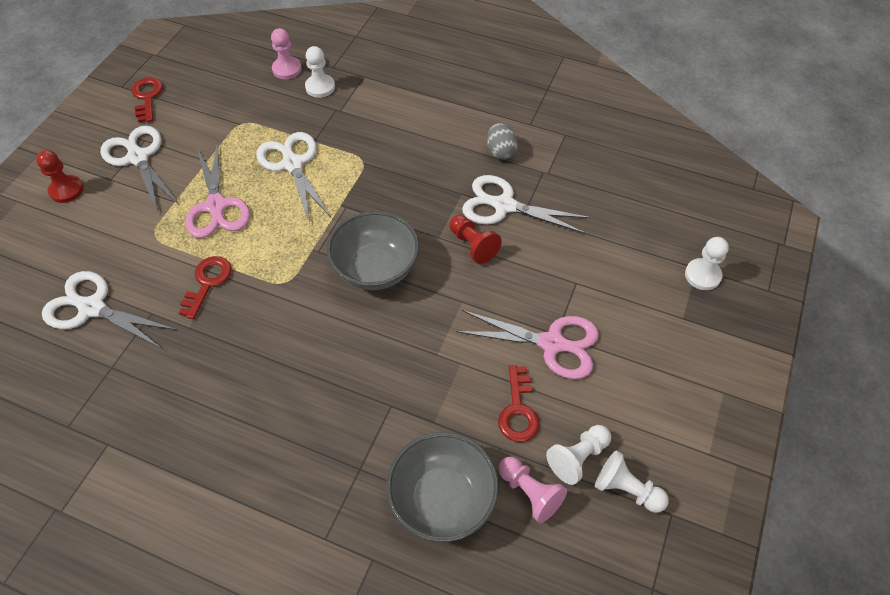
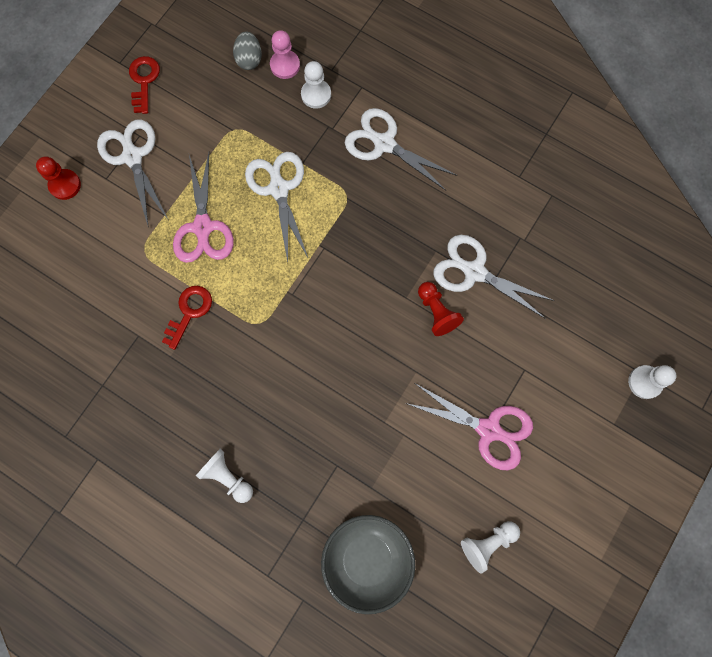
camera: 10 degrees right, 20 degrees up
(92, 308) = (87, 322): white scissors -> white scissors (384, 144)
(375, 269) = (342, 323): grey bowl -> none
(501, 151) = (483, 206): grey egg -> grey egg (249, 59)
(518, 410) = (445, 490): red key -> none
(530, 492) = (440, 567): pink pawn -> none
(626, 489) = (522, 579): white pawn -> white pawn (227, 477)

